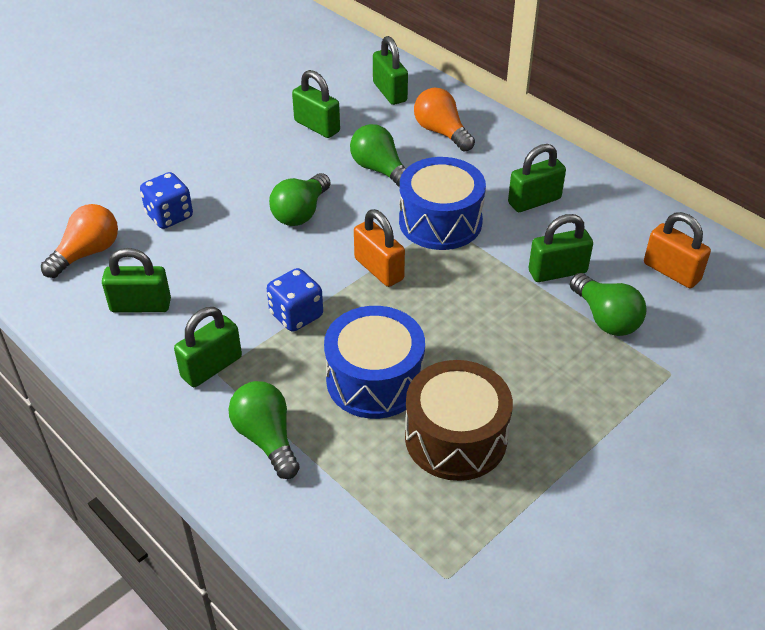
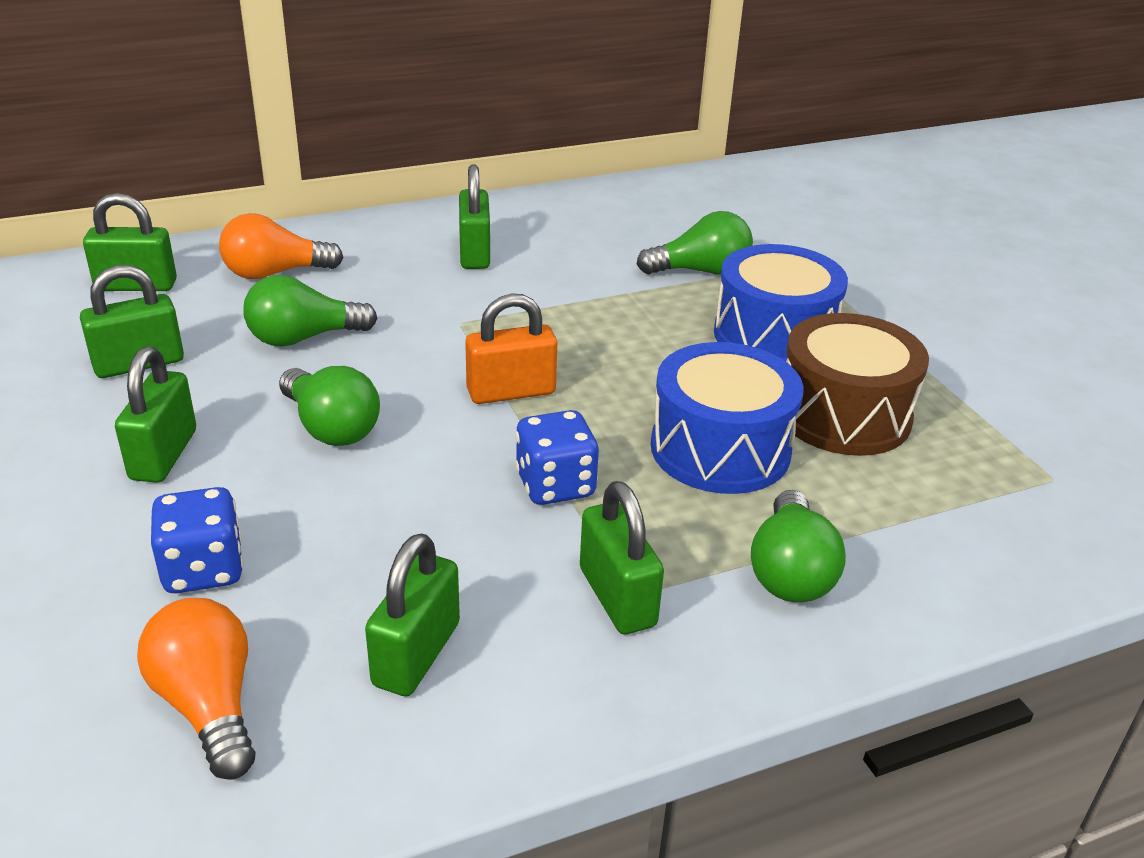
camera: 70 degrees left, 10 degrees down
(266, 438) = (790, 571): green light bulb -> green light bulb turned 75 degrees counterclockwise
(440, 221) = (455, 322): blue drum -> blue drum (774, 336)
(557, 272) = (608, 275): green padlock -> green padlock (164, 455)
(671, 272) = (653, 217): orange padlock -> none

